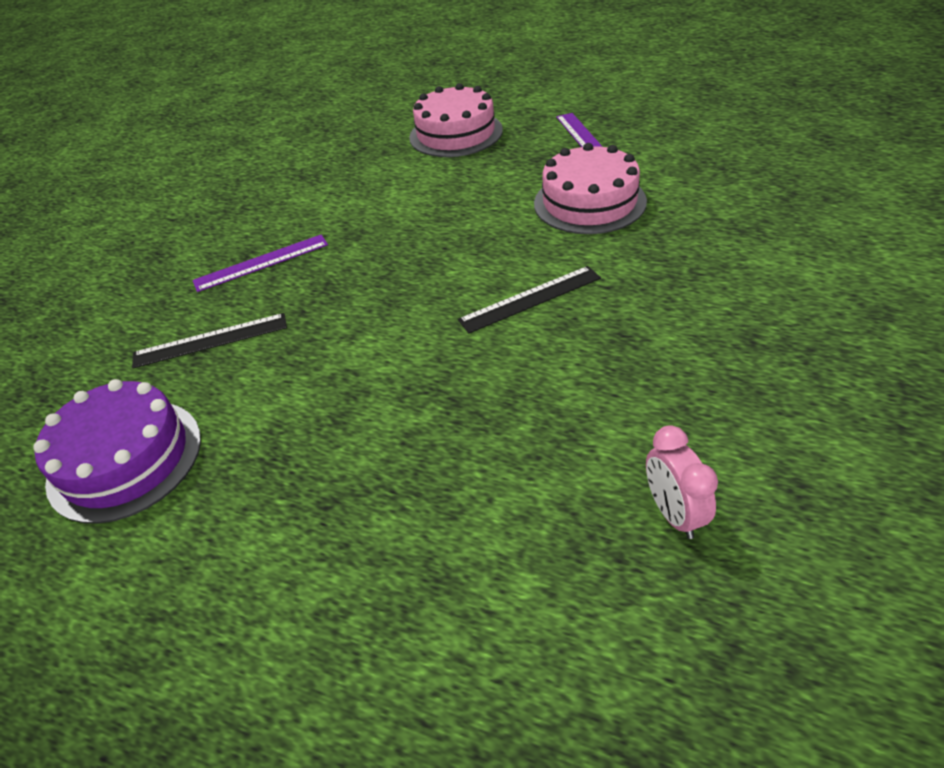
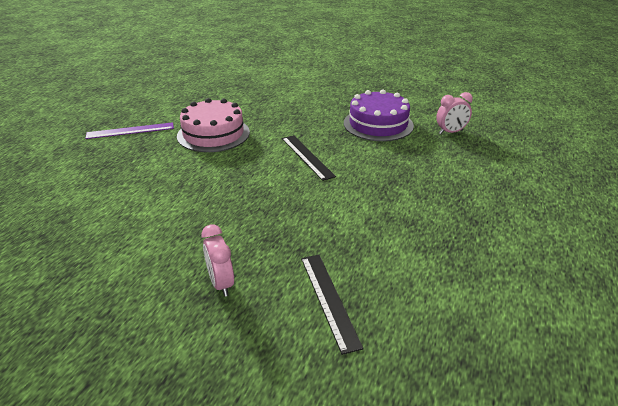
camera: 95 degrees left, 10 degrees down
(125, 459) = (465, 325): purple cake -> purple cake (378, 124)
(261, 263) = (221, 283): purple ruler -> pink clock
(456, 133) = (66, 182): pink cake -> none

